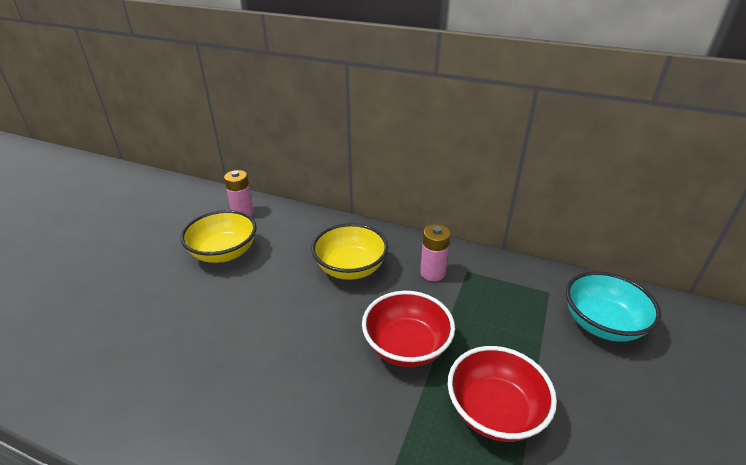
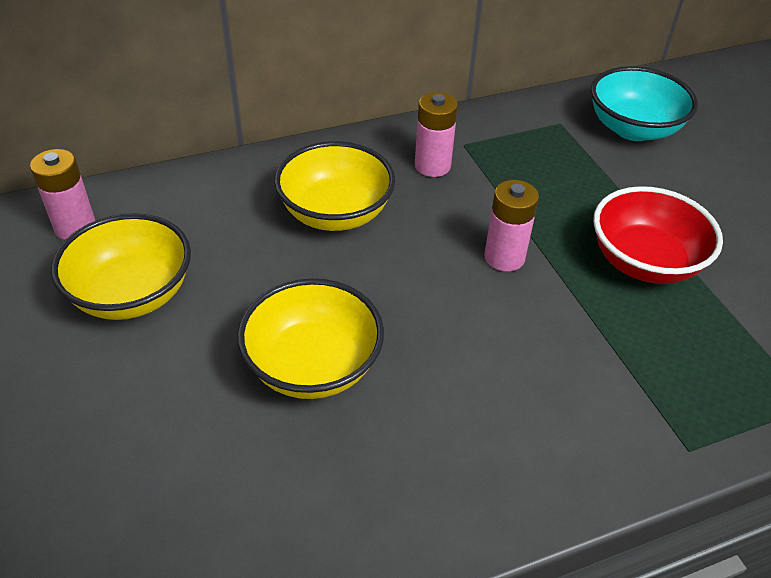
camera: 45 degrees left, 10 degrees up
(243, 333) = (313, 366): none -> yellow bowl
(406, 346) = (504, 257): red bowl -> pink battery

